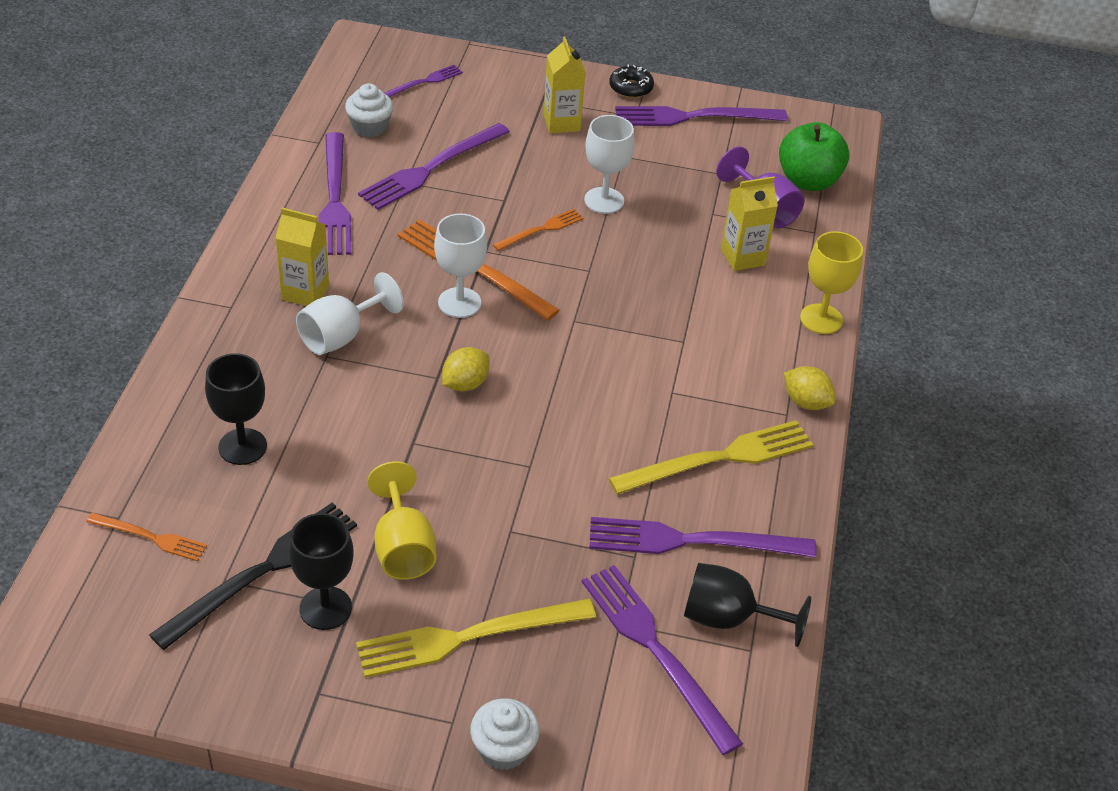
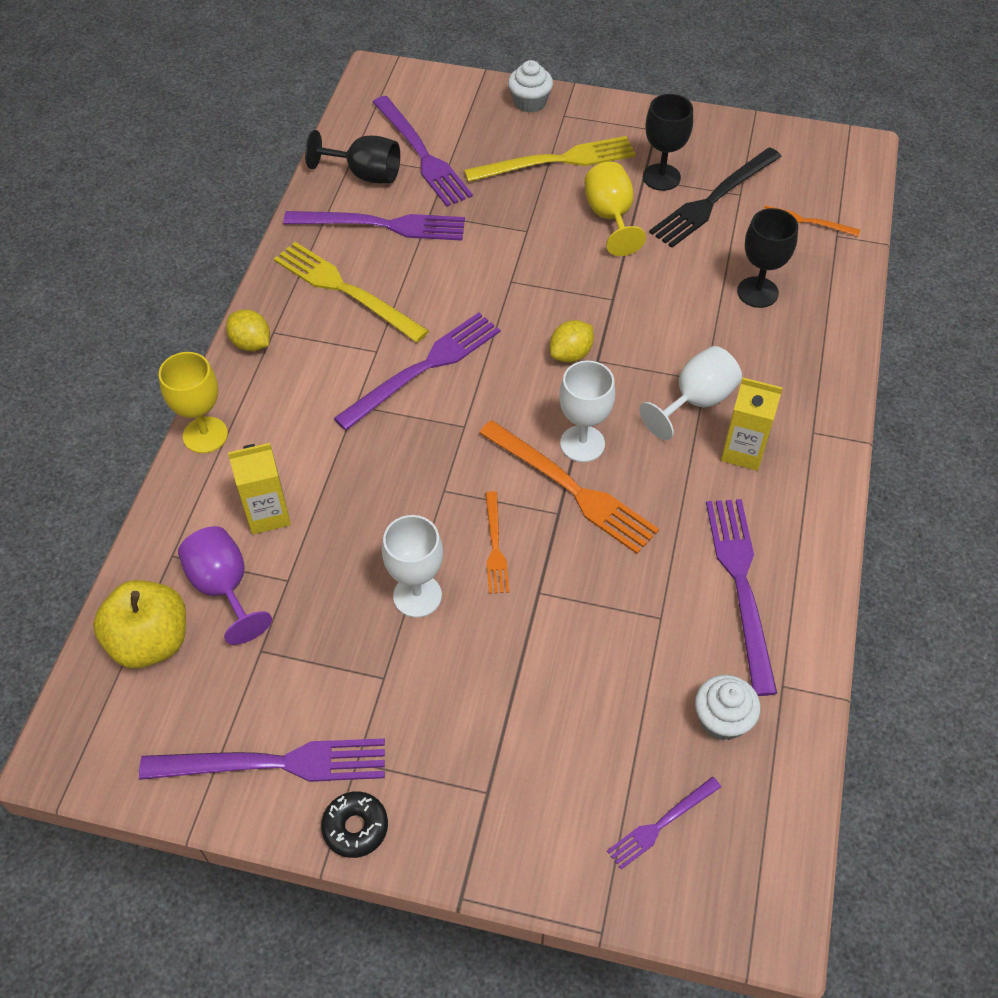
camera: 175 degrees left, 10 degrees up
(431, 168) = (631, 643): purple fork -> purple fork (423, 368)
(541, 230) = (495, 546): orange fork -> orange fork turned 60 degrees counterclockwise
(561, 123) = (462, 741): yellow carton -> none
(719, 458) = (345, 290): yellow fork -> yellow fork turned 60 degrees clockwise
(808, 181) = (151, 641): green apple -> yellow apple

